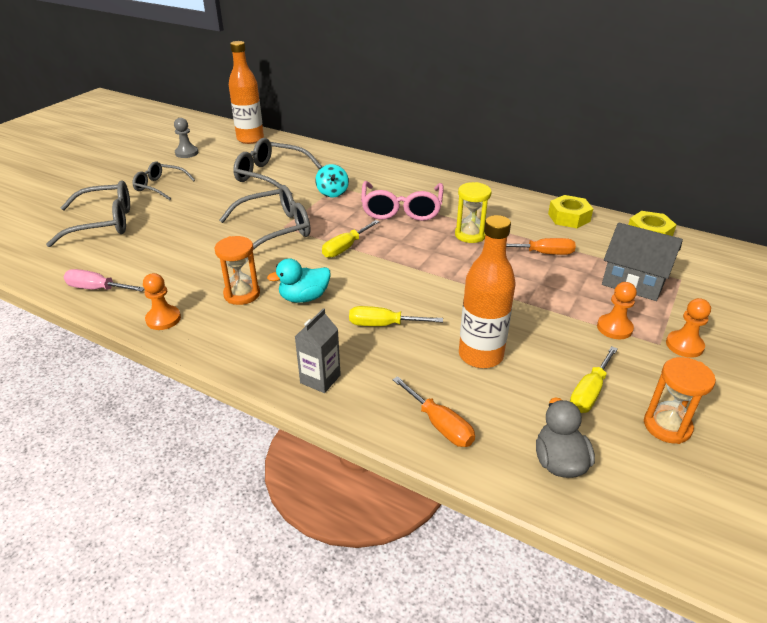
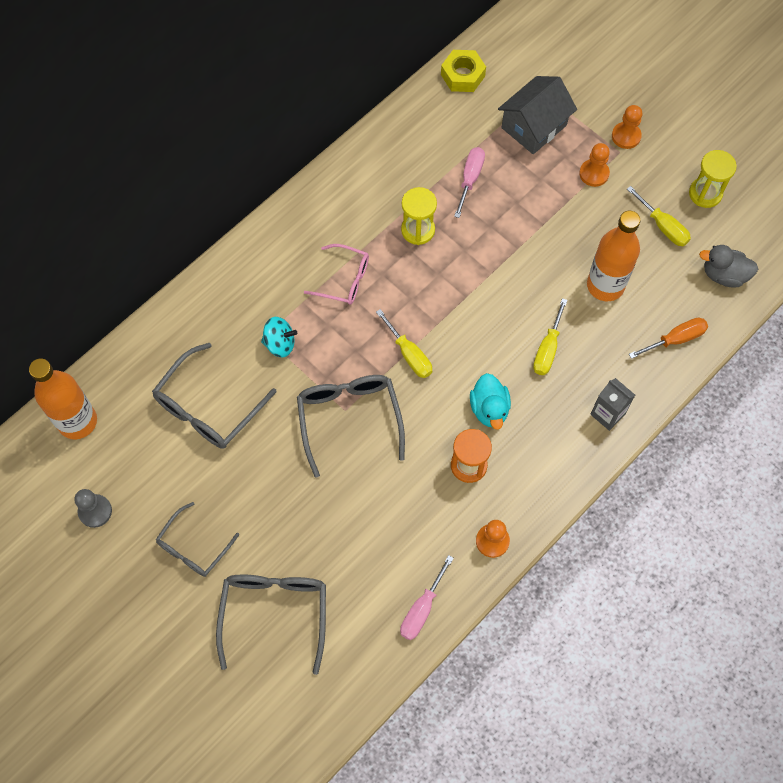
camera: 75 degrees left, 30 degrees up
(401, 209) = (344, 280): pink glasses -> pink glasses, size x0.64
(543, 253) = (470, 179): orange screwdriver -> pink screwdriver
(569, 217) = (411, 128): yellow nut -> none
(667, 426) = (705, 193): orange hourglass -> yellow hourglass

